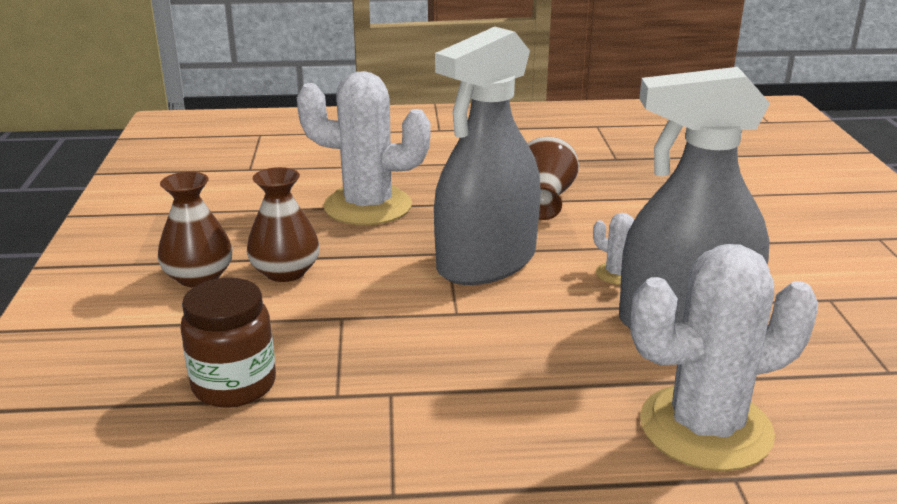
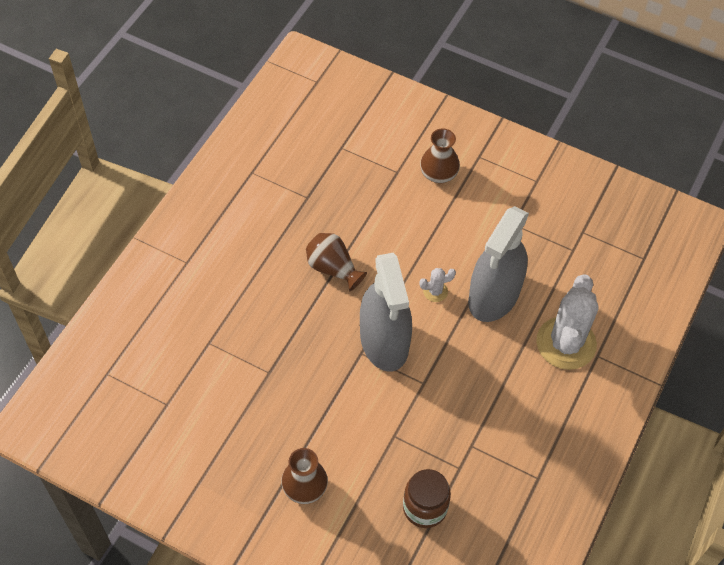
camera: 60 degrees left, 30 degrees up
(285, 272) = (328, 441): brown vase -> brown vase (438, 173)
(368, 206) = (276, 363): white cactus -> none

